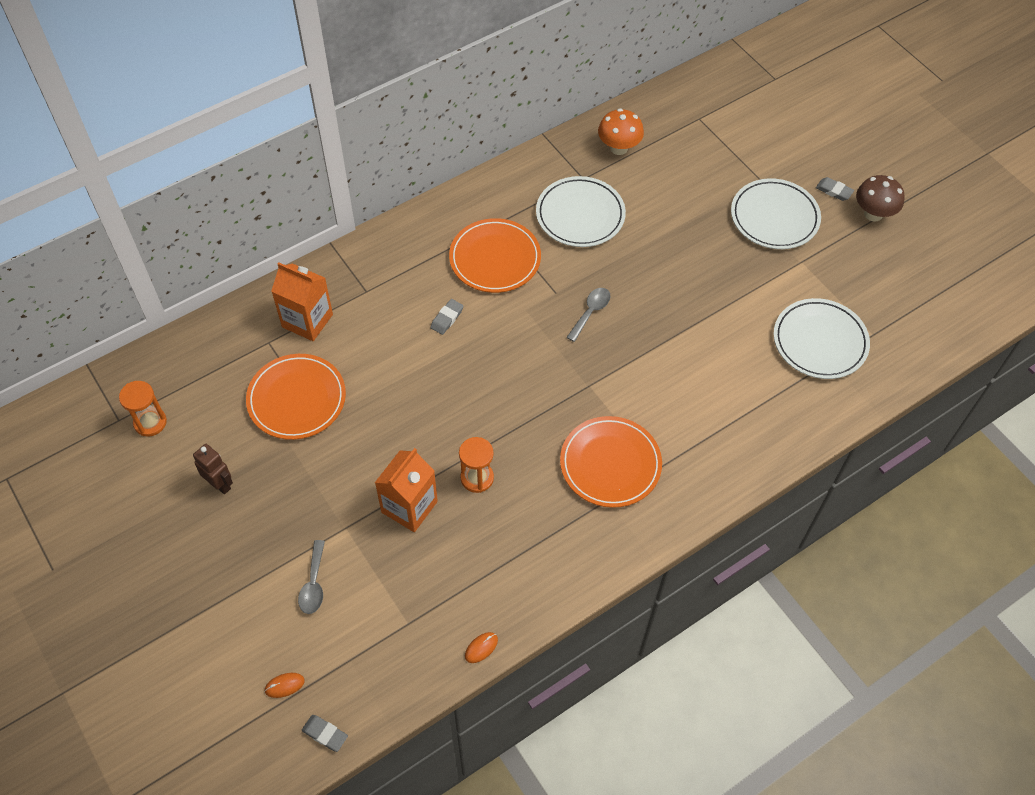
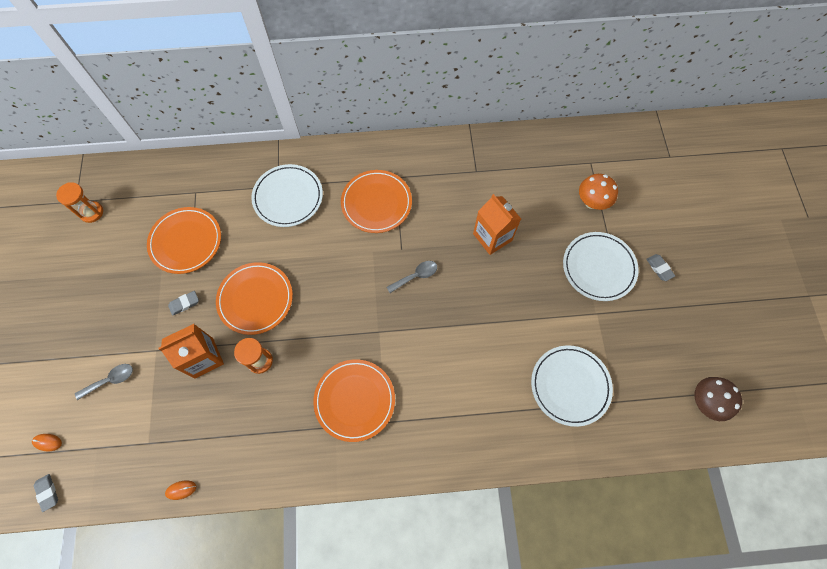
camera: 30 degrees right, 10 degrees up
(220, 484) = (103, 277): brown robot -> none
(307, 320) = (228, 189): orange carton -> orange carton (492, 237)
(313, 584) = (110, 380): grey spoon -> grey spoon turned 150 degrees counterclockwise
(426, 419) = (255, 299): none -> orange plate
(447, 318) = (316, 232): grey eraser -> grey eraser (184, 304)
(580, 215) = (456, 198): white plate -> white plate (288, 197)
(618, 148) = (516, 159): orange mushroom -> orange mushroom (592, 202)
(873, 214) = (679, 302): brown mushroom -> brown mushroom (705, 402)

